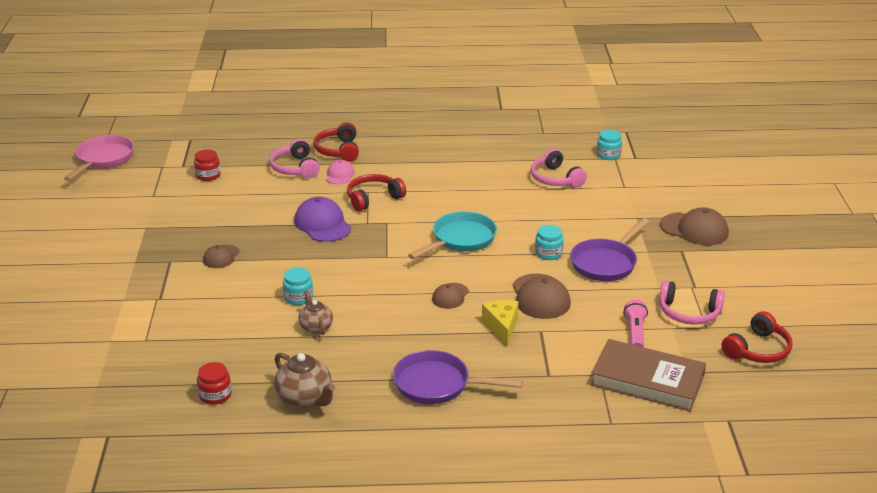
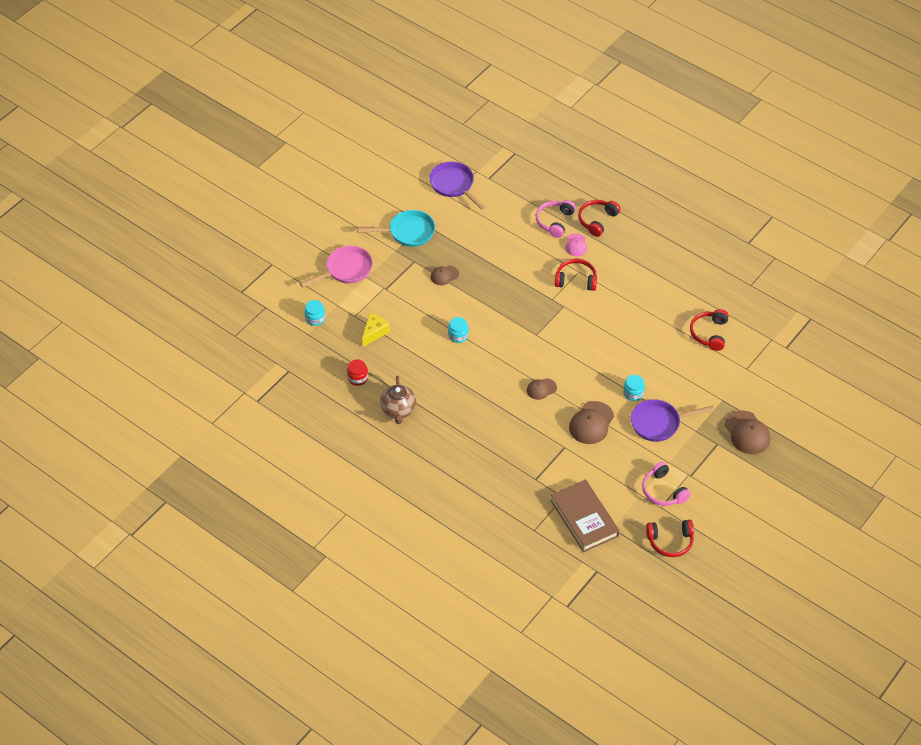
camera: 40 degrees right, 20 degrees up
(103, 159) = (447, 143): pink pan -> pink pan (346, 270)
(208, 175) = (496, 196): red jar -> none
(316, 327) = (447, 364): brown teapot -> none
(322, 224) = (525, 283): purple cap -> none
(340, 175) = (576, 245): pink cap -> pink cap turned 135 degrees clockwise
(438, 384) = (472, 446): purple pan -> purple pan (454, 185)
(460, 240) = (592, 348): turquoise pan -> turquoise pan (408, 232)
(502, 327) = (546, 430): yellow cheese -> yellow cheese (374, 332)
(555, 178) = (709, 333): pink headphones -> red headphones
(608, 155) = (770, 333): turquoise jar -> turquoise jar (315, 318)
(635, 333) = (615, 483): pink flashlight -> none

